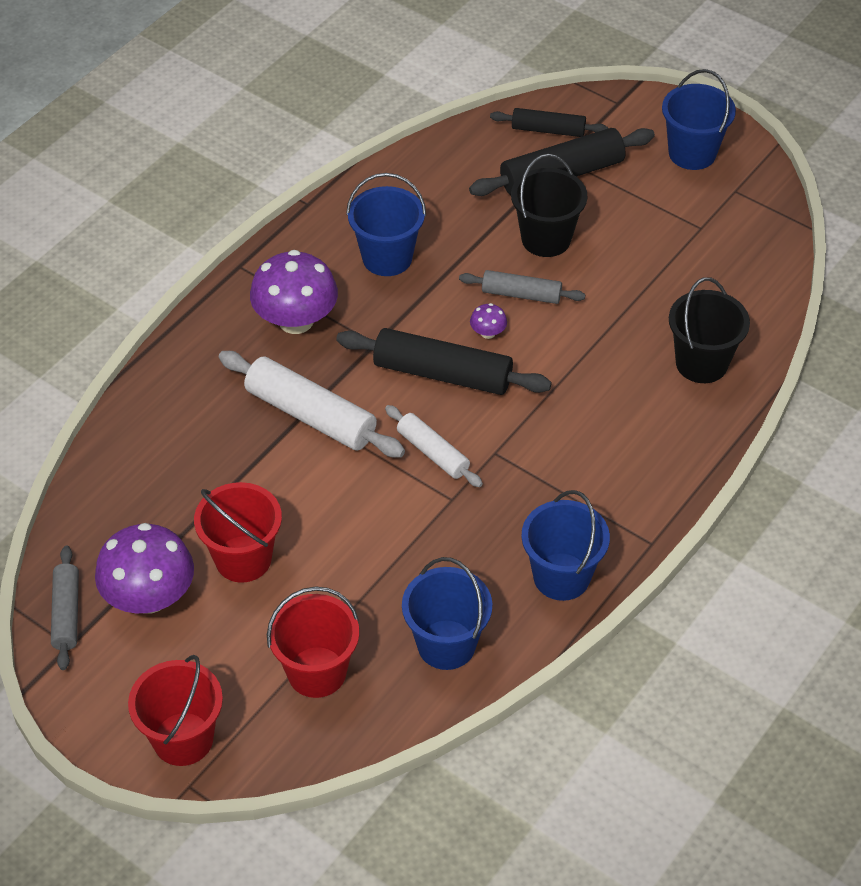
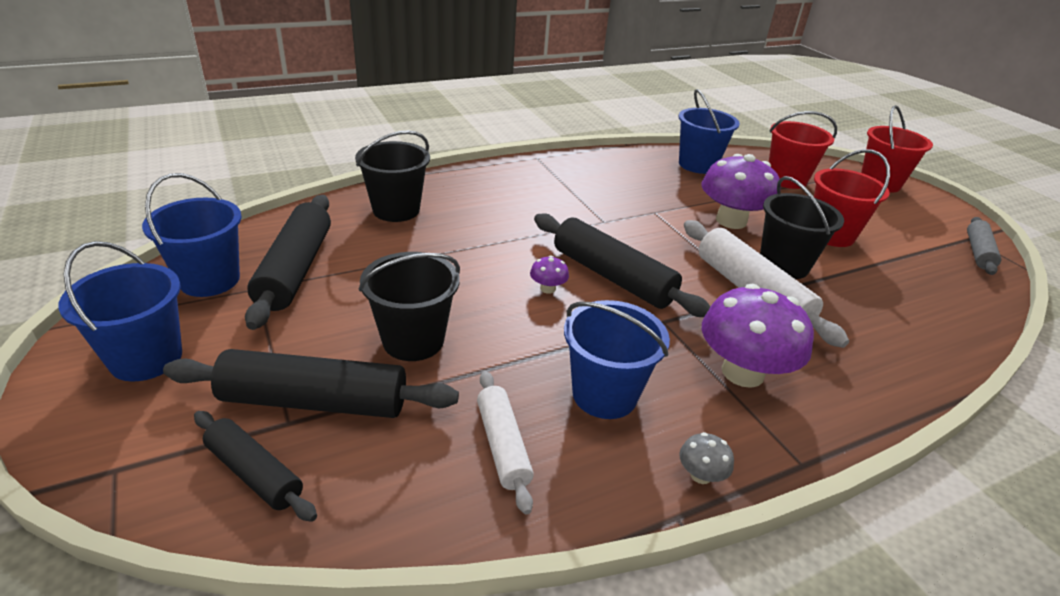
camera: 155 degrees left, 15 degrees down
(149, 597) = (909, 240): purple mushroom -> purple mushroom (731, 221)
(287, 473) = (783, 265): none -> black bucket
(302, 232) = (700, 475): none -> grey mushroom
(433, 452) = (653, 237): white rolling pin -> white rolling pin (503, 445)
(521, 294) = (489, 304): grey rolling pin -> none
(561, 576) = (606, 164): blue bucket -> blue bucket (209, 280)
(697, 256) = (295, 269): none -> black rolling pin

